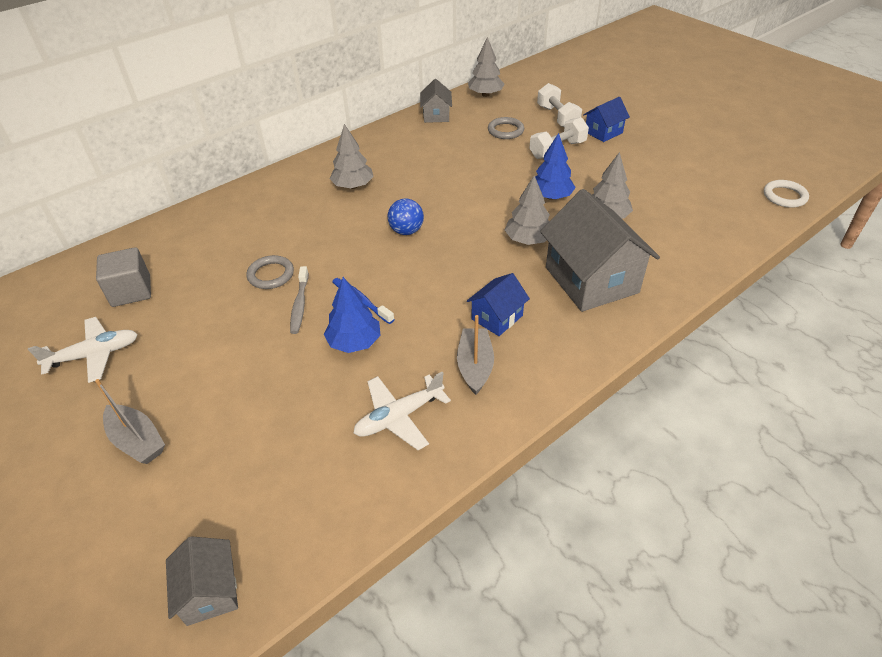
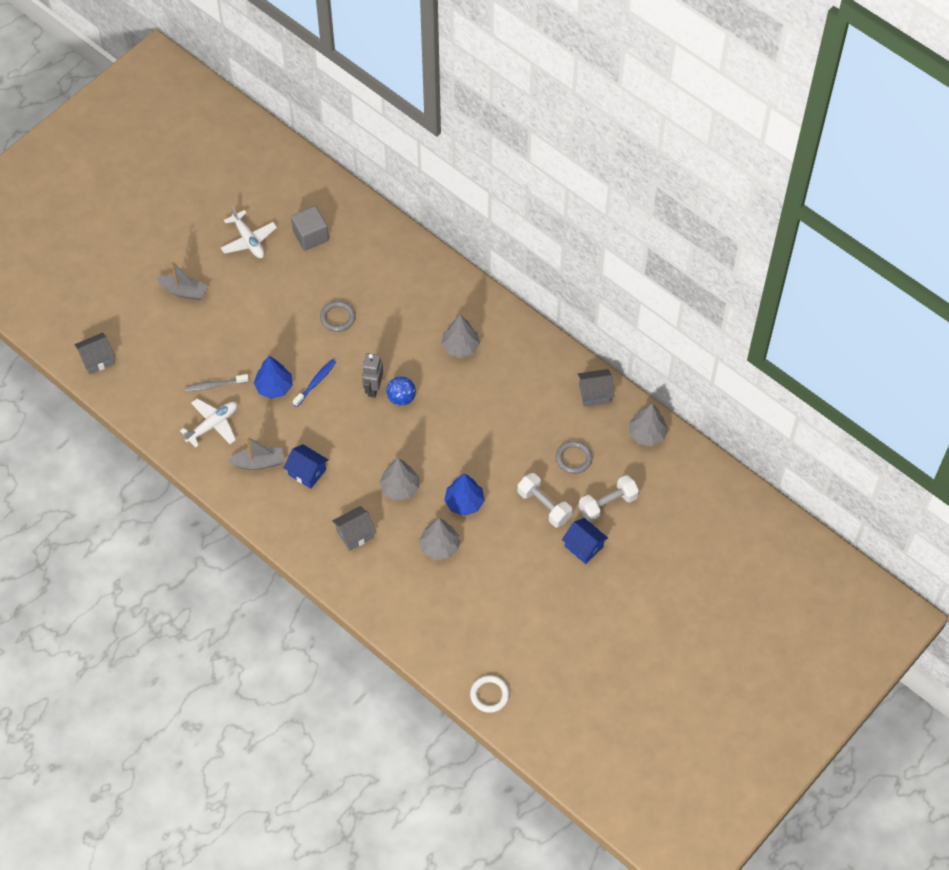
camera: 80 degrees right, 15 degrees up
(137, 441) = (184, 291): grey boat -> grey boat turned 105 degrees counterclockwise
(300, 305) = (307, 345): grey toothbrush -> grey toothbrush (215, 385)
(386, 252) = (373, 388): none -> grey robot
(399, 417) = (213, 425): white plane -> white plane turned 90 degrees clockwise
(591, 280) = (355, 534): grey house -> grey house, size x0.51

